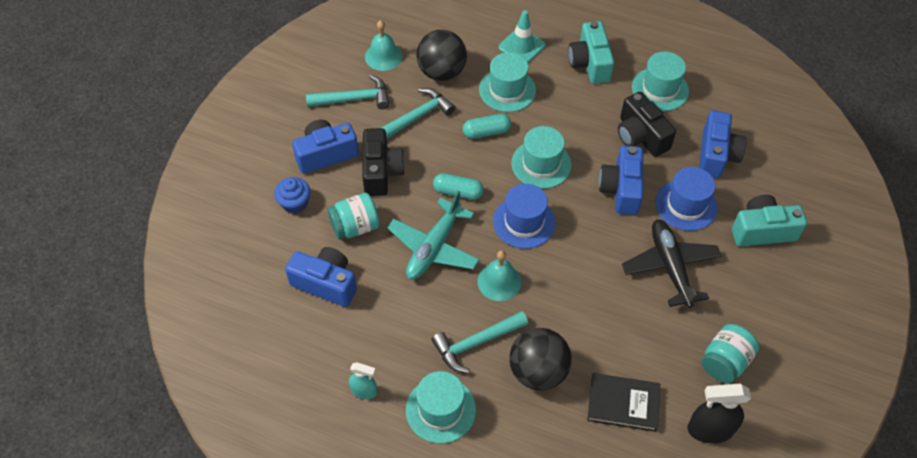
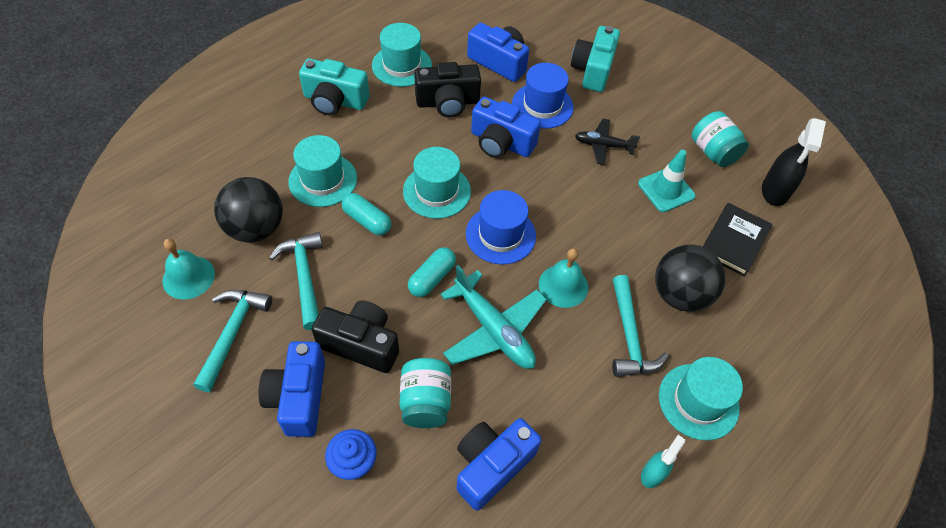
camera: 70 degrees left, 0 degrees up
(486, 132) = (367, 220): turquoise capsule -> turquoise capsule turned 60 degrees counterclockwise
(522, 46) = (272, 144): turquoise traffic cone -> turquoise traffic cone (666, 190)
(670, 267) = (603, 145): black plane -> black plane, size x0.61

